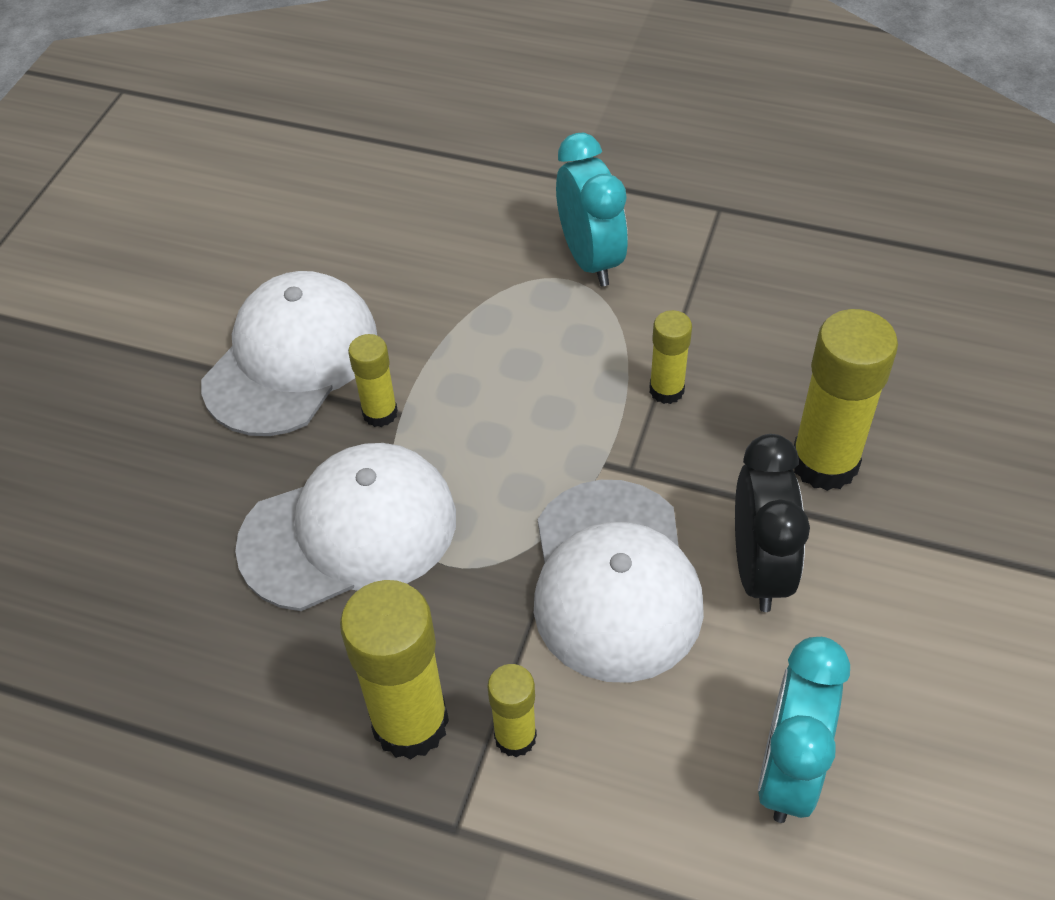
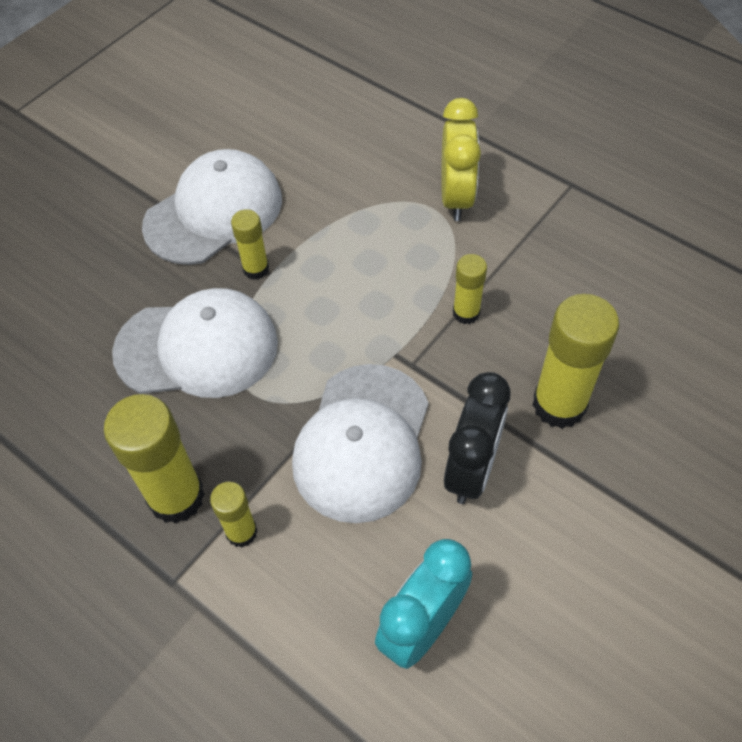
camera: 20 degrees right, 5 degrees up
(590, 259) = (456, 197): turquoise clock -> yellow clock

